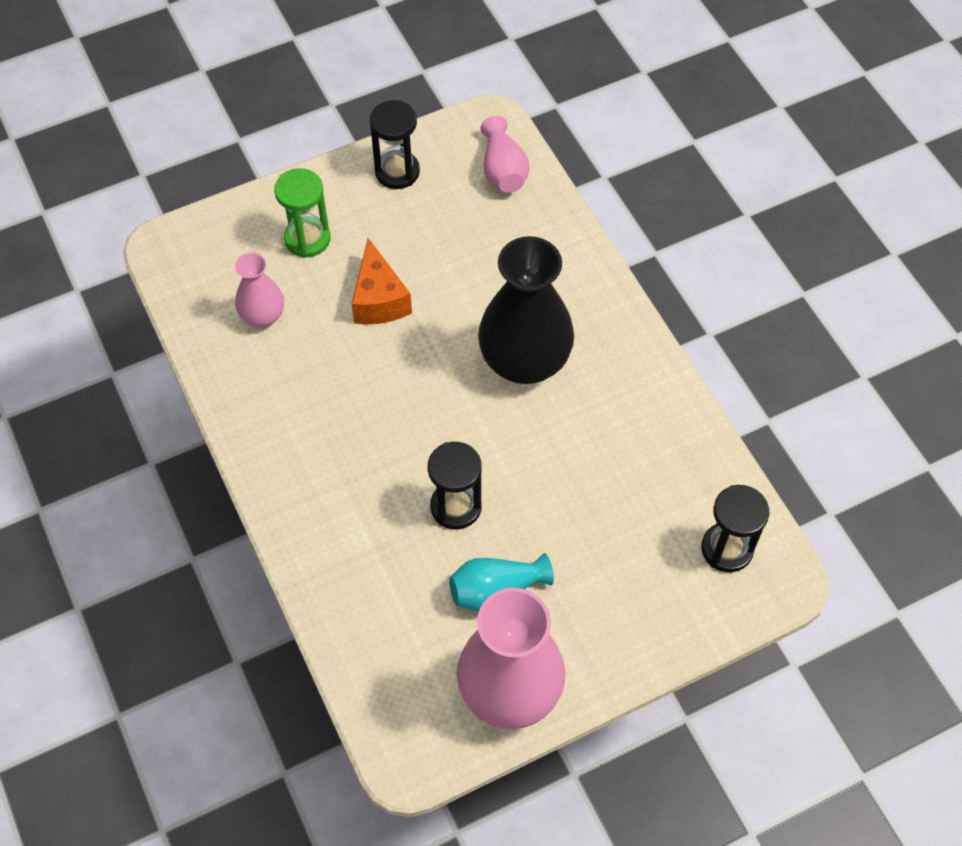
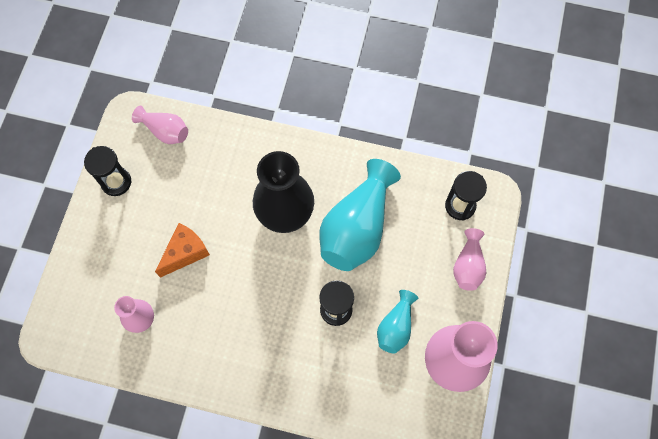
camera: 50 degrees left, 10 degrees up
(307, 239) = (114, 259): green hourglass -> none
(379, 299) = (185, 253): orange cheese -> orange cheese turned 75 degrees counterclockwise
(581, 452) = (357, 228): none -> turquoise vase
(655, 617) = (468, 266): none -> pink vase

